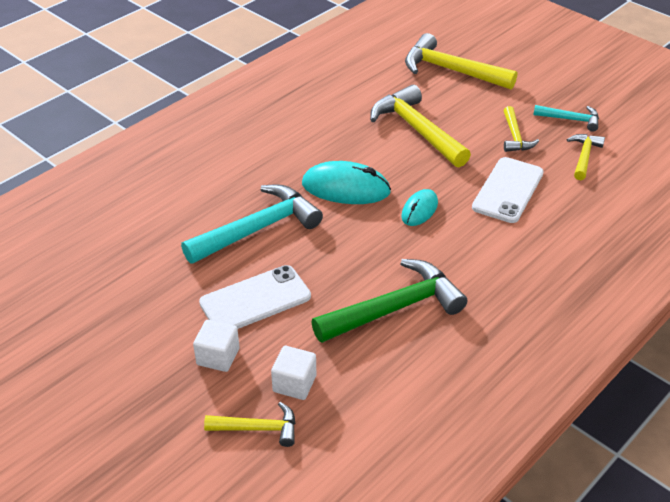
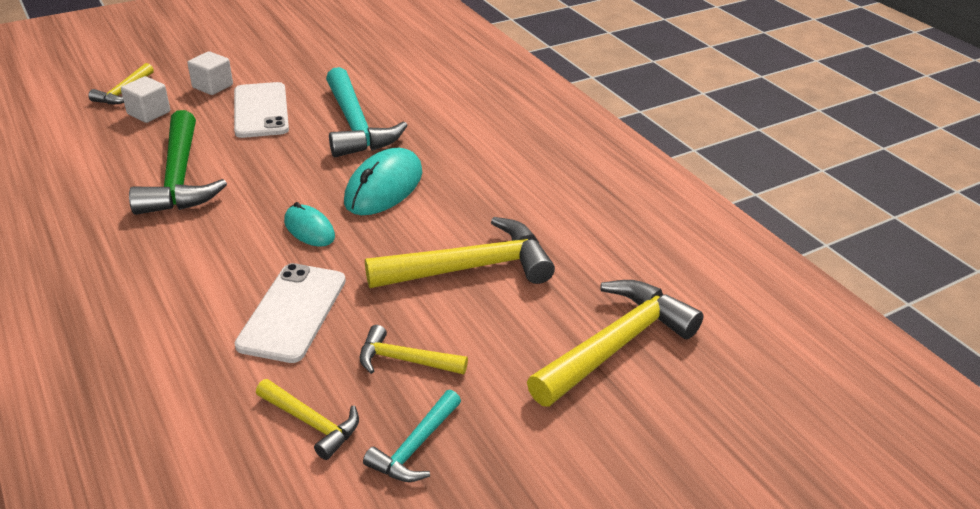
camera: 105 degrees right, 5 degrees down
(508, 190) = (292, 312): white phone -> white phone turned 60 degrees clockwise

